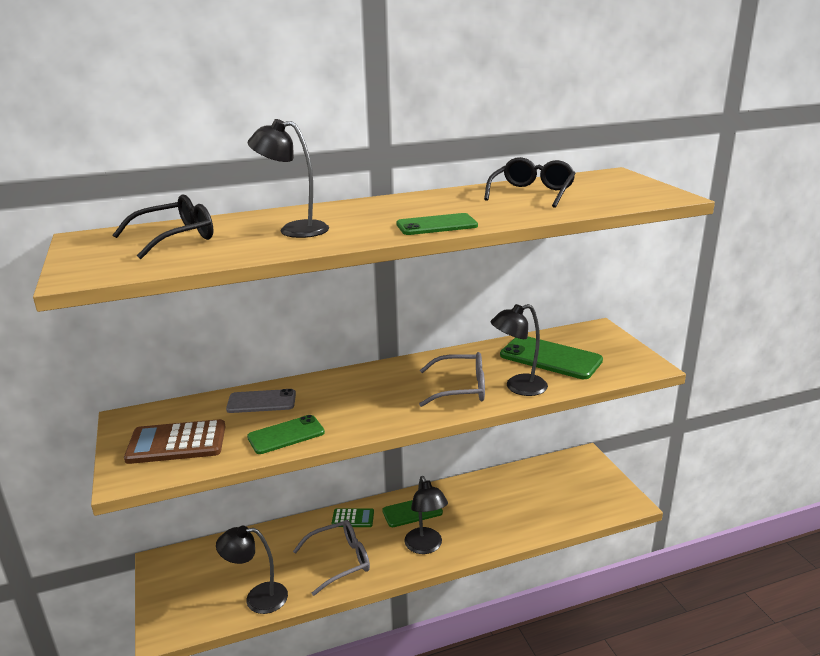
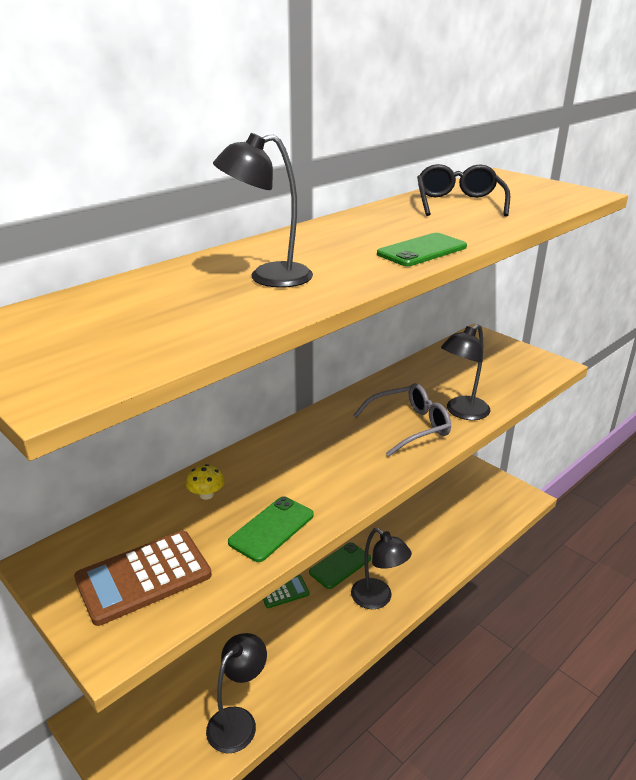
camera: 25 degrees left, 5 degrees up
(175, 238) = (124, 310): black glasses -> none
(257, 598) = (238, 721): black lamp -> black lamp turned 150 degrees clockwise
(261, 402) = (206, 494): grey phone -> yellow mushroom
(340, 561) = (301, 644): grey glasses -> none
(550, 358) = (463, 374): green phone -> none

